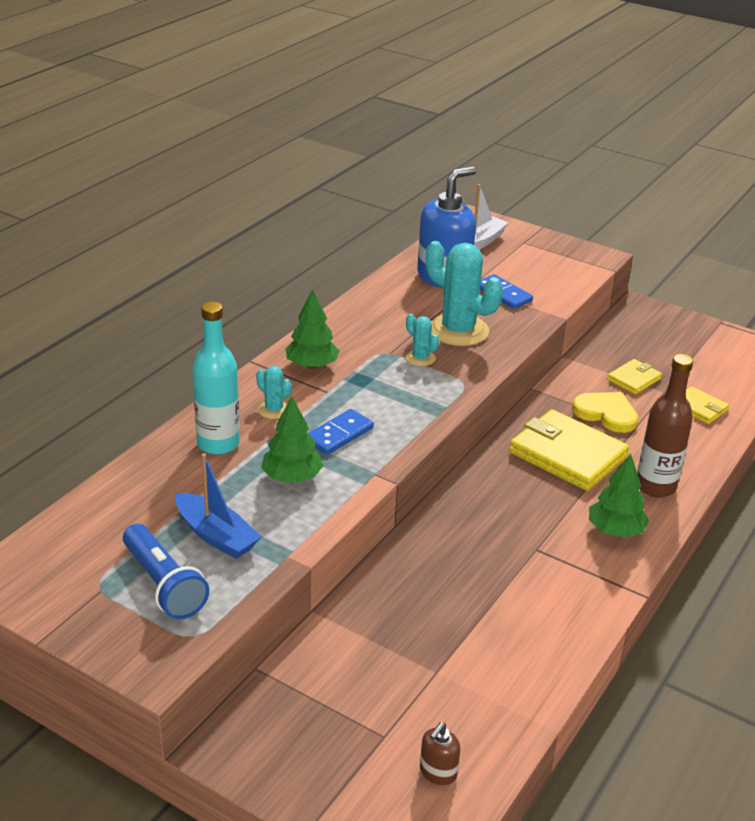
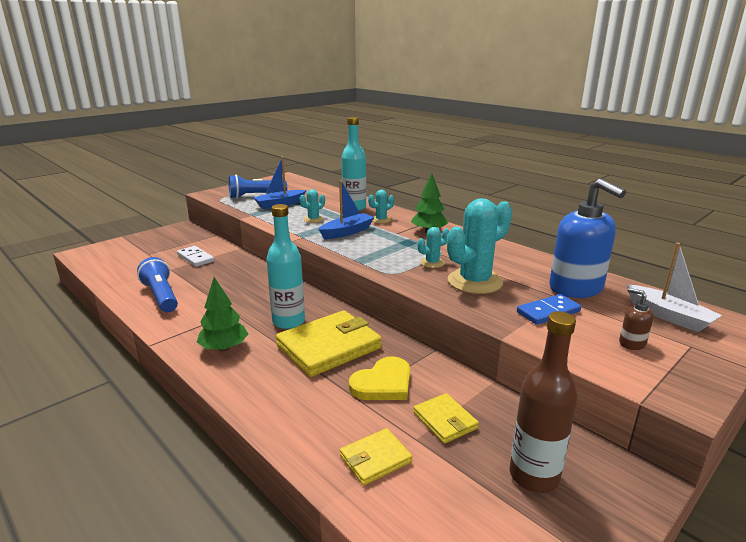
camera: 105 degrees right, 10 degrees down
(292, 477) = (313, 219): green tree -> turquoise cactus
(339, 435) = (347, 232): blue domino -> blue boat
(381, 655) = (195, 258): none -> white domino
(438, 772) = (113, 262): brown soap dispenser -> brown soap dispenser (632, 343)
(530, 639) = (161, 296): none -> blue flashlight
(533, 495) = (288, 322): none -> turquoise bottle
(655, 486) = (261, 383): brown bottle -> brown bottle (534, 476)

